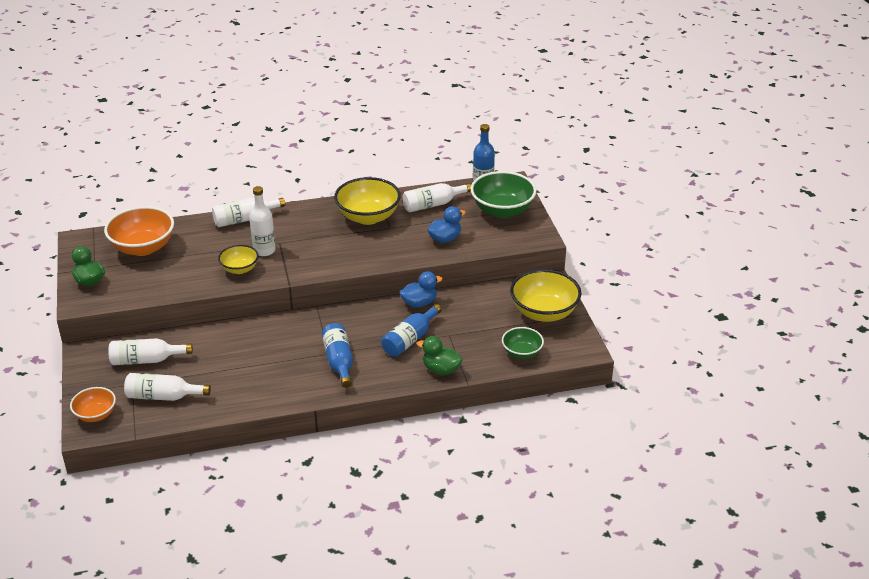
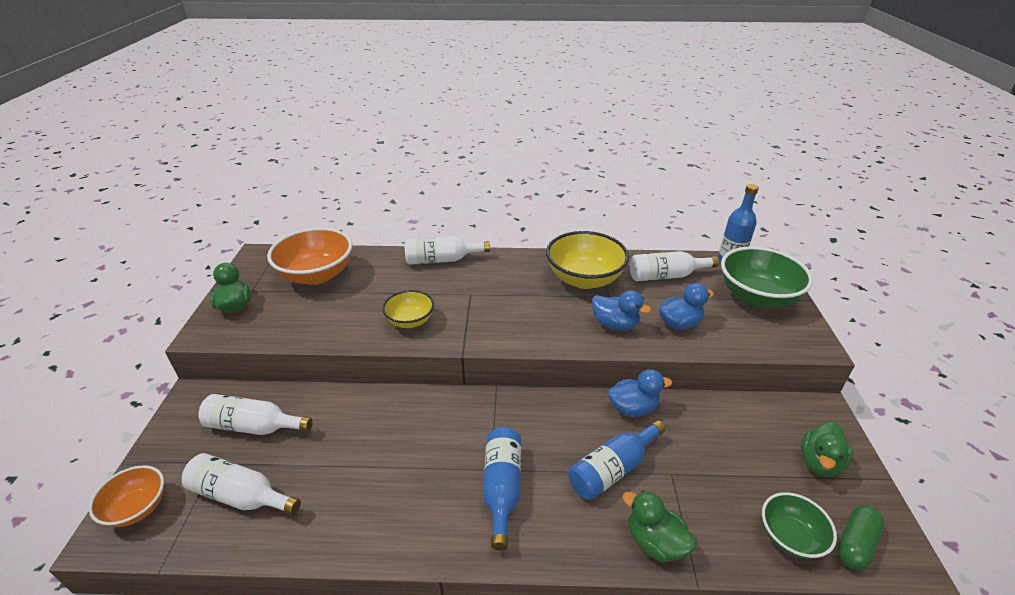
camera: 15 degrees right, 0 degrees up
(264, 250) = (449, 301): white bottle -> none
(397, 247) = (615, 325): none -> blue duck
(544, 312) = (819, 462): yellow bowl -> green duck
(559, 349) = (855, 544): none -> green capsule

